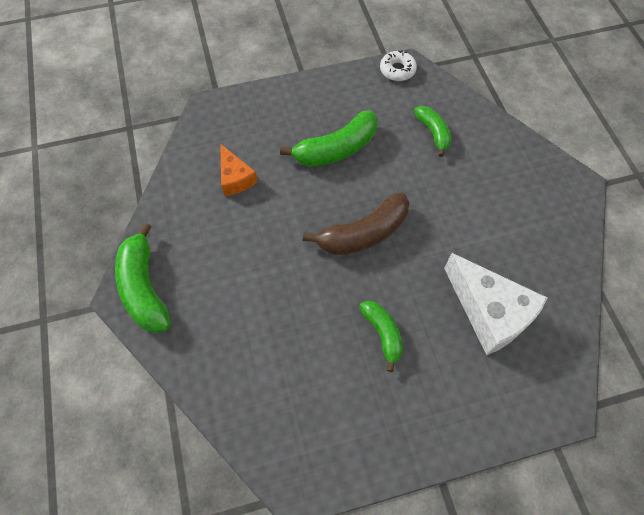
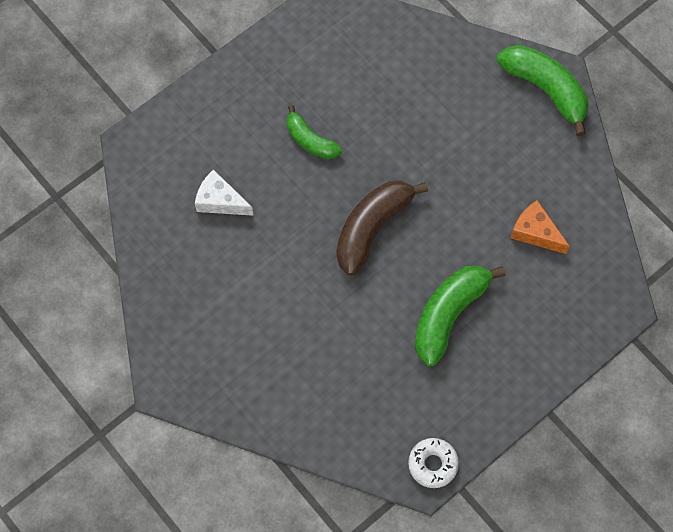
camera: 155 degrees right, 5 degrees up
(433, 133) = (350, 386): green banana -> none
(489, 312) = (220, 201): white cheese -> white cheese, size x0.57

